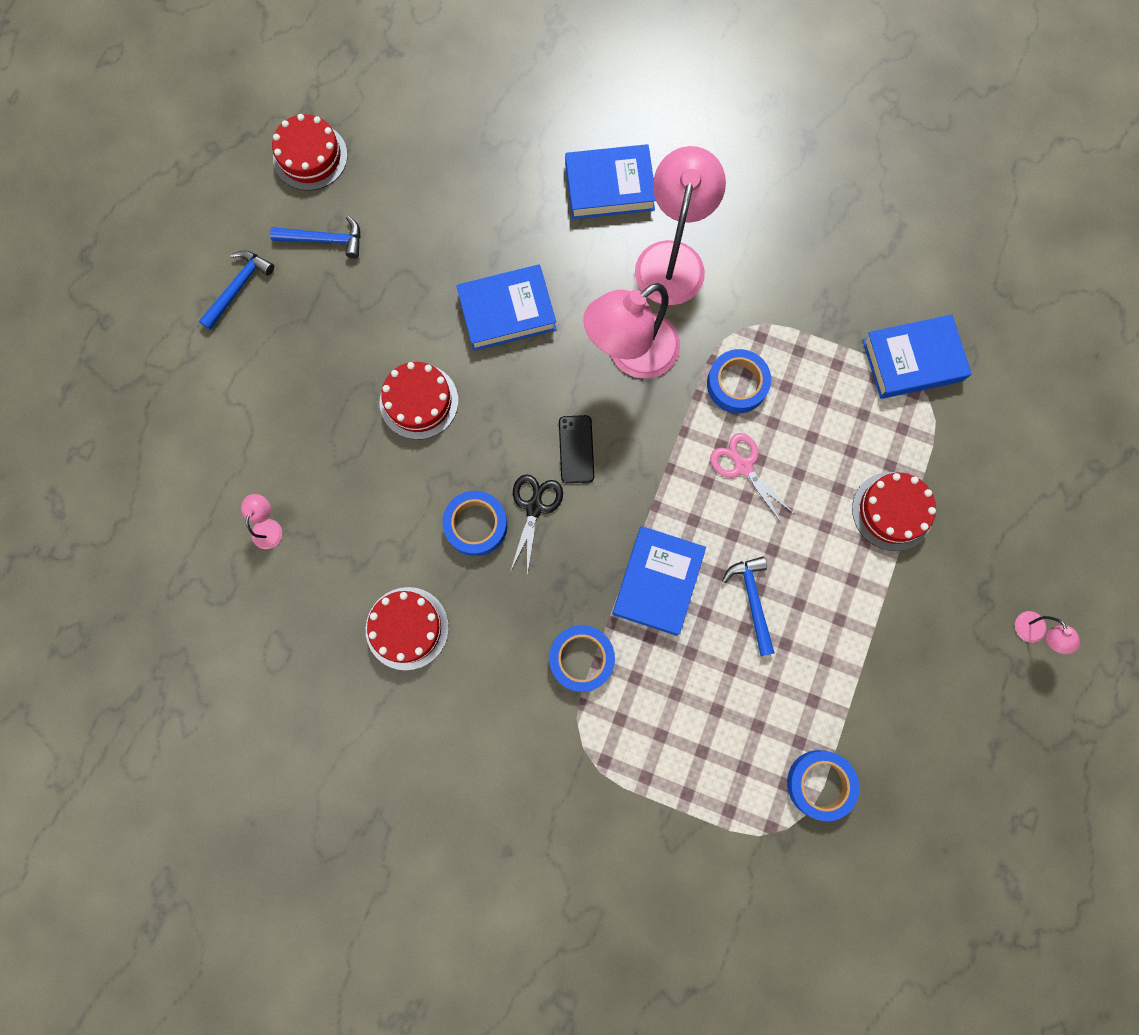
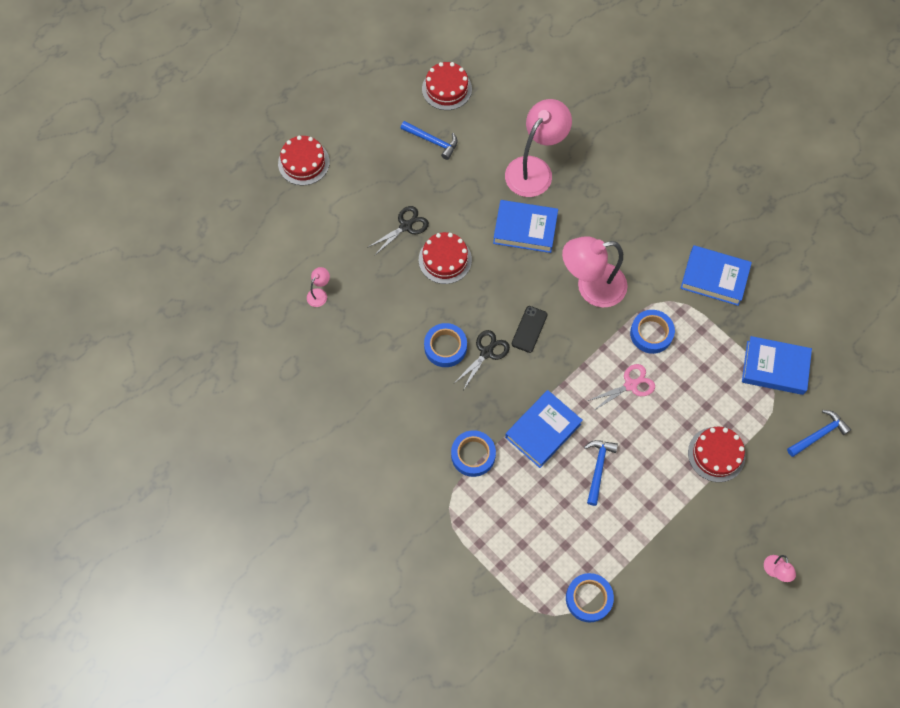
camera: 25 degrees right, 10 degrees down
(238, 287) = (367, 148): blue hammer -> blue hammer (818, 434)
(344, 376) = (406, 226): none -> black scissors
(407, 628) = (374, 389): red cake -> red cake (303, 162)
(609, 186) = (626, 181): blue book -> blue book (714, 278)
(672, 258) = (645, 240): pink lamp -> pink lamp (534, 169)
(742, 466) = (631, 385): pink scissors -> pink scissors turned 75 degrees clockwise

